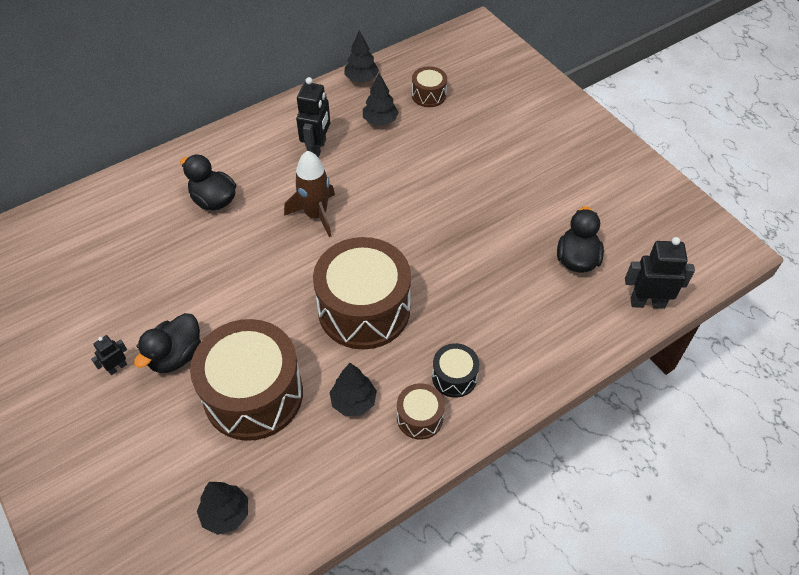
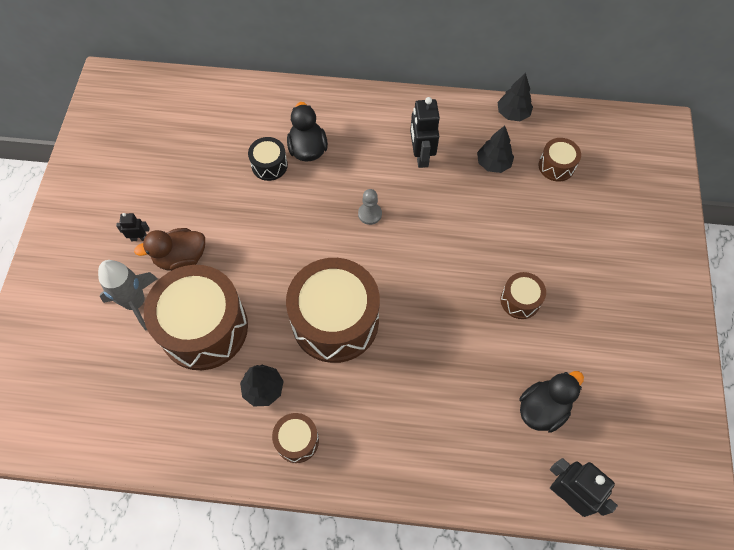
camera: 40 degrees right, 10 degrees up
(166, 421) = (135, 302): none -> grey rocket
(176, 356) = (181, 258): black duck -> brown duck
(226, 514) = (114, 402): black tree -> none
(316, 215) = (370, 214): brown rocket -> grey pawn
(317, 148) = (421, 156): black robot -> black robot turned 120 degrees clockwise
(454, 377) = (350, 429): black drum -> black drum (269, 165)
(491, 200) = (520, 300): none -> brown drum

